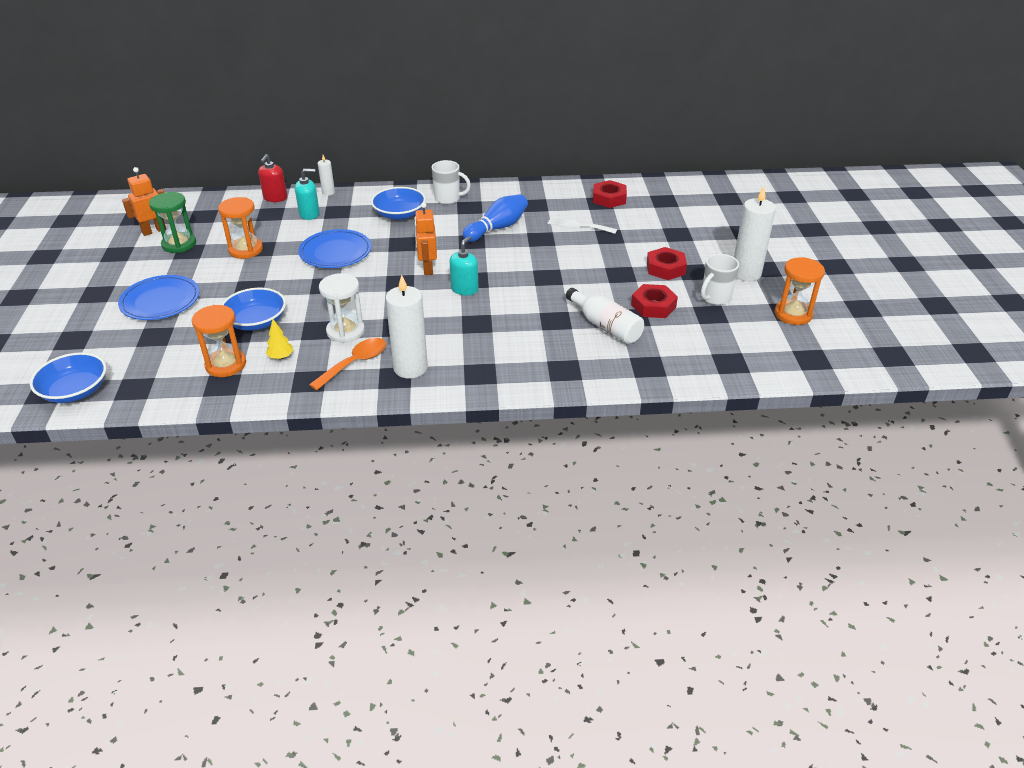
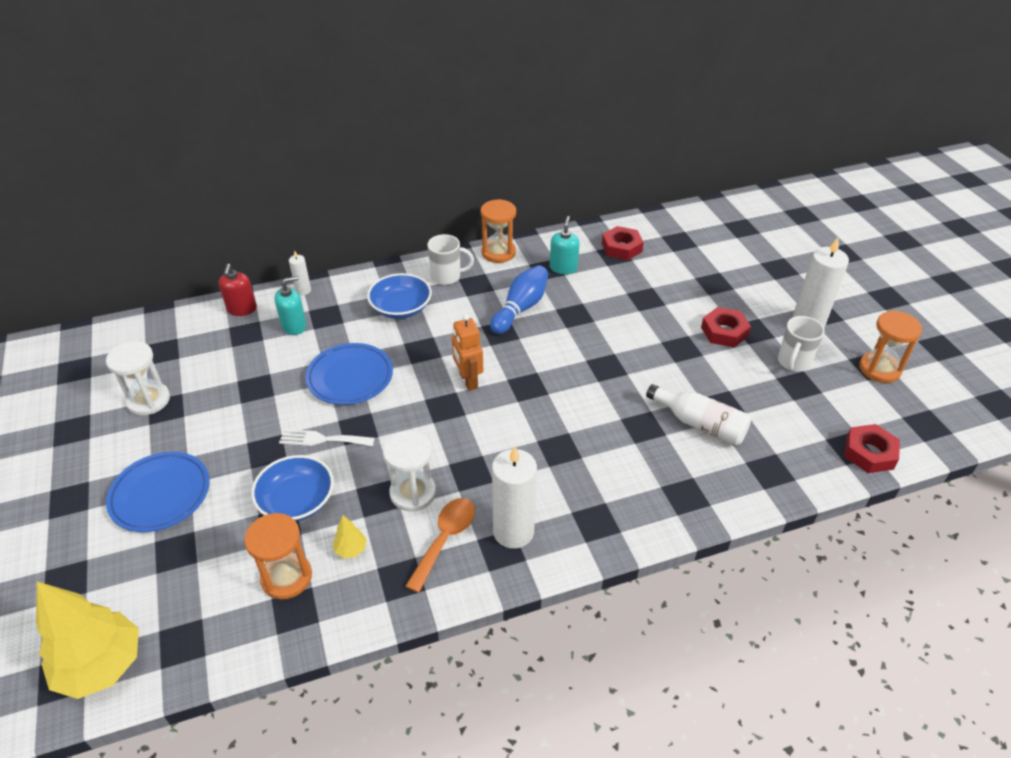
camera: 15 degrees left, 5 degrees up
(75, 391) = (102, 666): blue bowl -> yellow tree
(154, 231) = (107, 385): orange robot -> none
(179, 244) = (148, 400): green hourglass -> white hourglass
(246, 250) = (238, 393): orange hourglass -> orange hourglass (498, 253)
(464, 289) = (523, 402): turquoise soap dispenser -> turquoise soap dispenser (563, 268)
(578, 225) = (606, 290): white fork -> white fork (322, 439)
(653, 306) = (736, 386): red nut -> red nut (869, 453)

